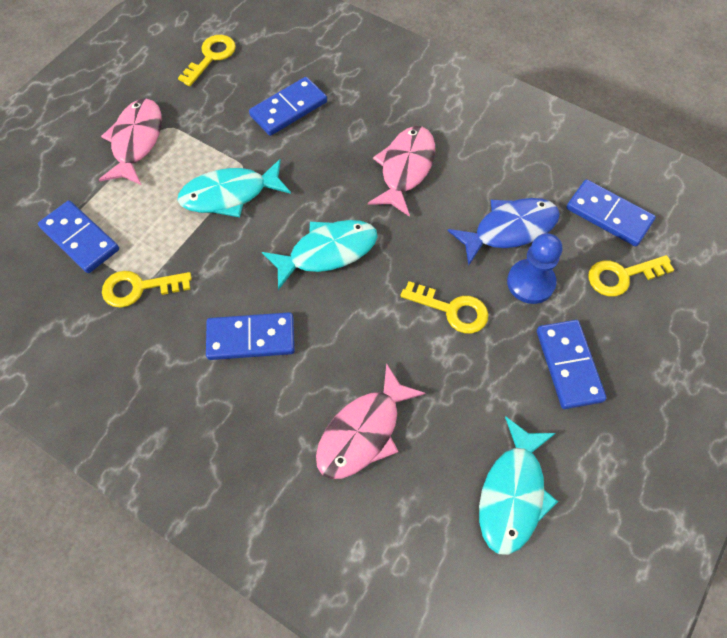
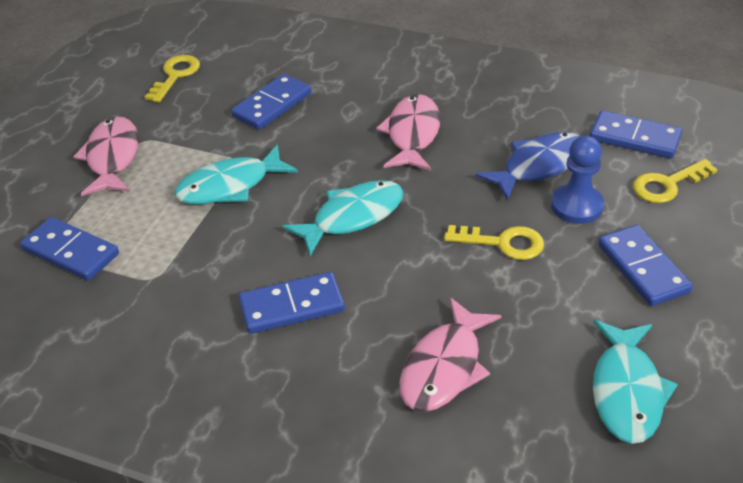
camera: 10 degrees left, 20 degrees down
(139, 288) = (151, 284): yellow key -> none

